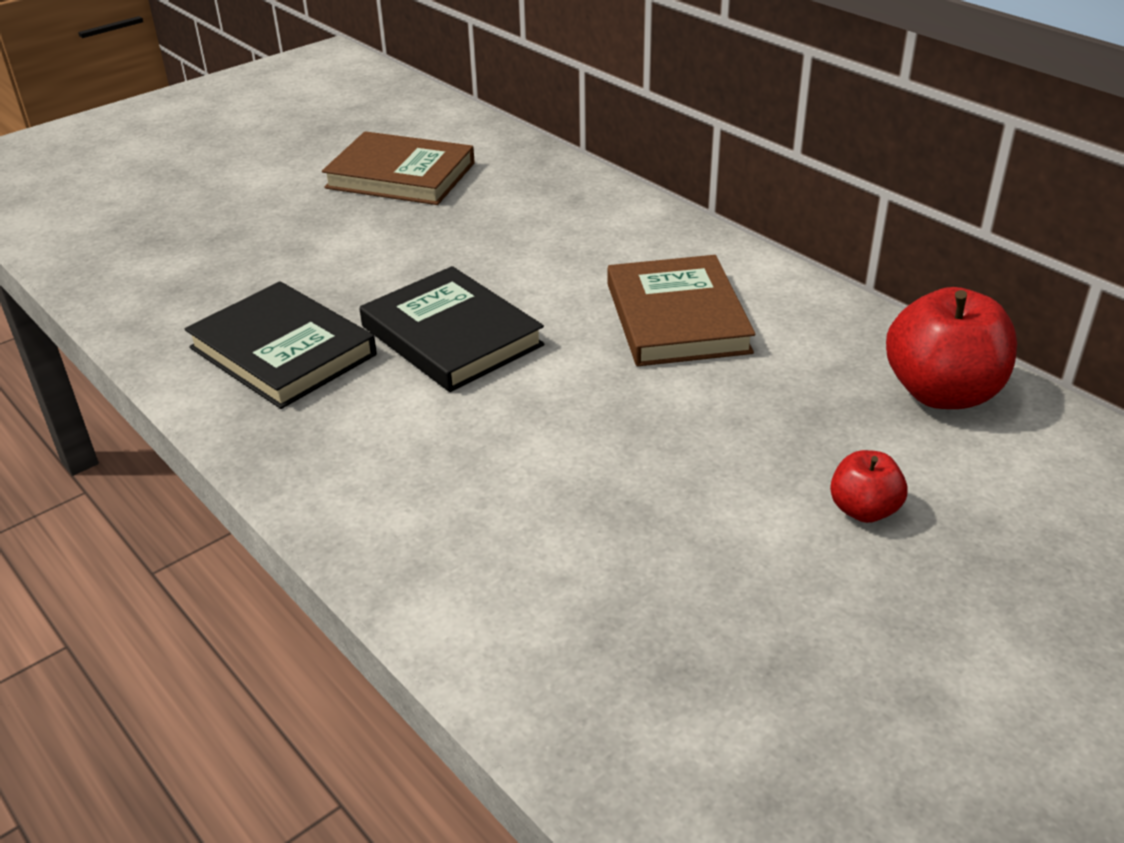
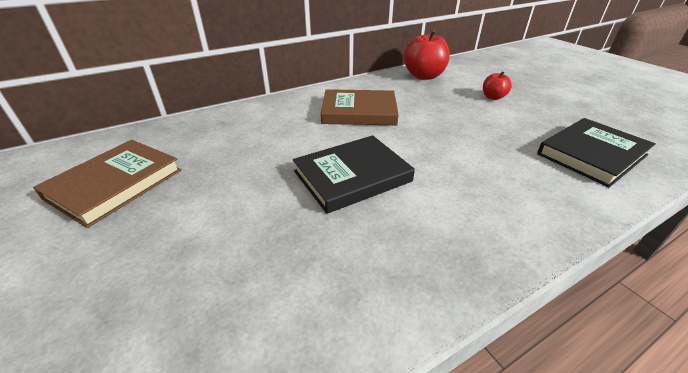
camera: 80 degrees left, 0 degrees up
(282, 351) = (346, 260): black book -> black book (592, 154)

